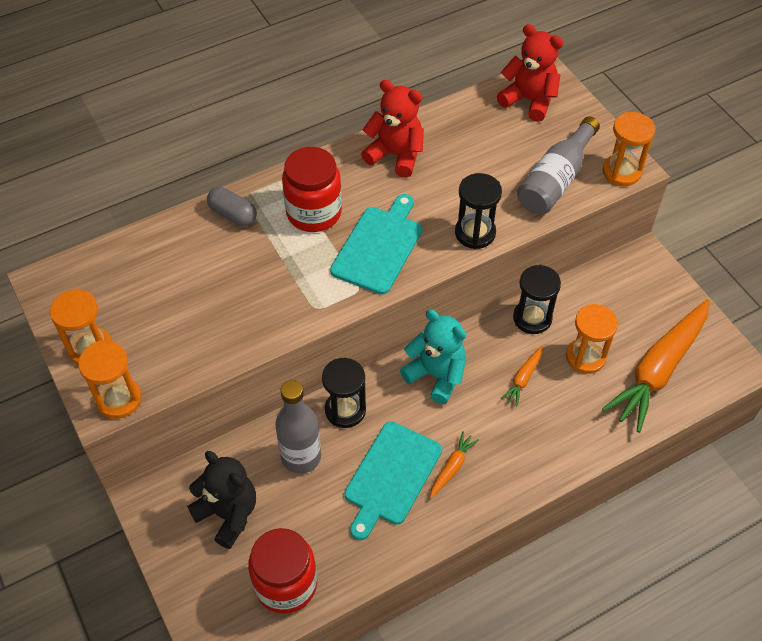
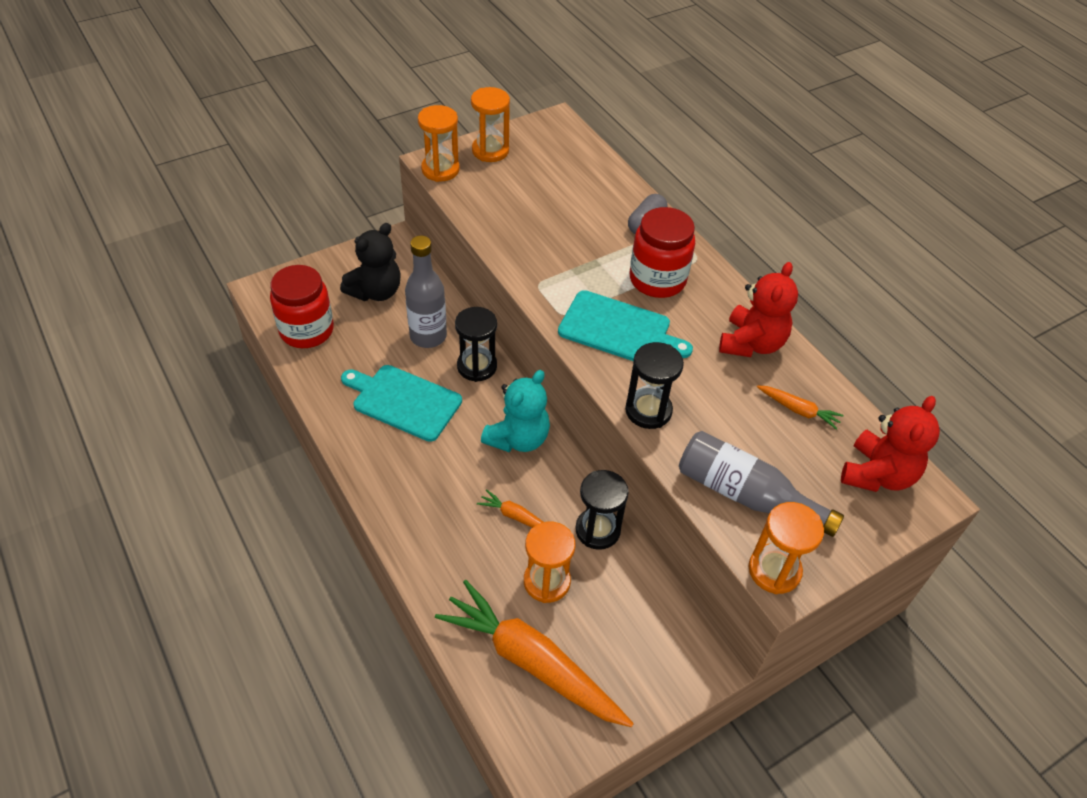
camera: 85 degrees right, 5 degrees down
(452, 467) = (410, 449): orange carrot -> orange carrot (798, 410)

